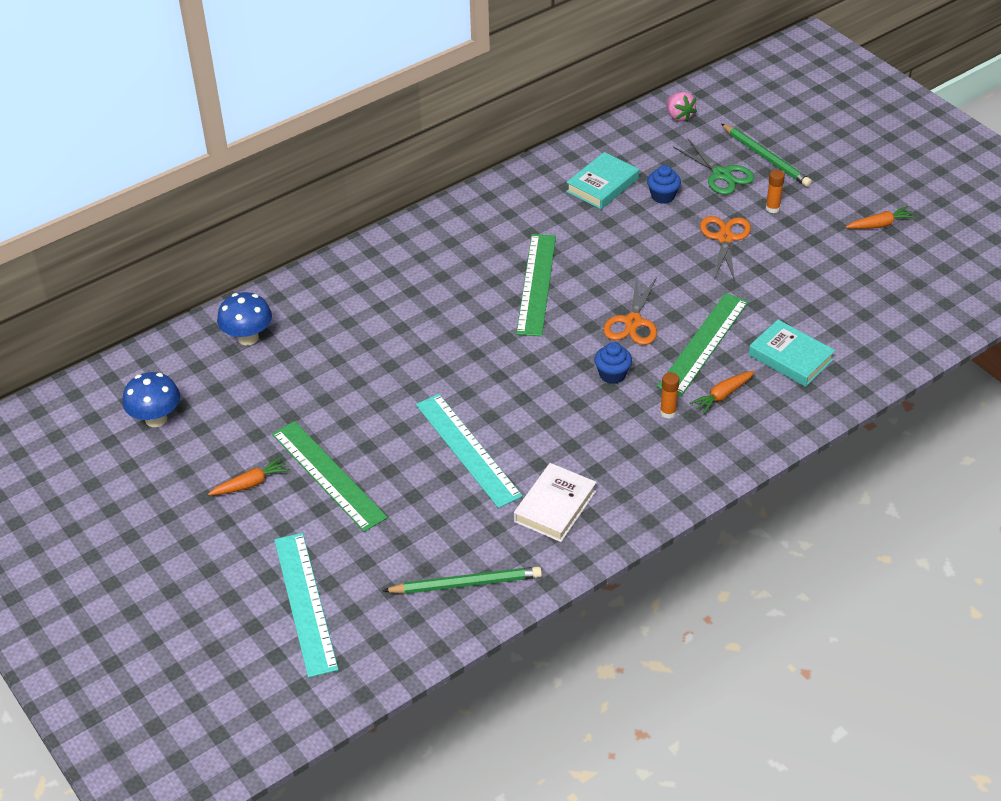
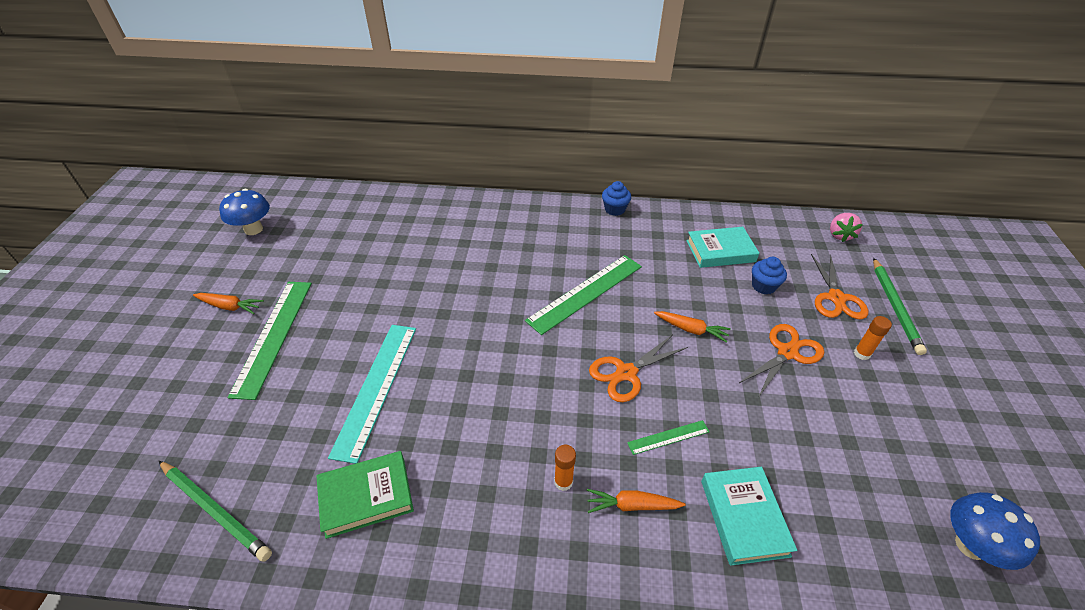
camera: 40 degrees right, 0 degrees up
(248, 338) = (367, 214): blue mushroom -> blue mushroom (970, 545)
(305, 603) = (118, 424): turquoise ruler -> none
(555, 506) = (366, 496): white book -> green book
(612, 374) = (557, 407): blue cupcake -> blue cupcake (614, 209)
(703, 343) = (668, 437): green ruler -> green ruler, size x0.48
(721, 175) = (836, 298): green scissors -> orange scissors
(880, 225) = (976, 440): orange carrot -> orange carrot (691, 330)

